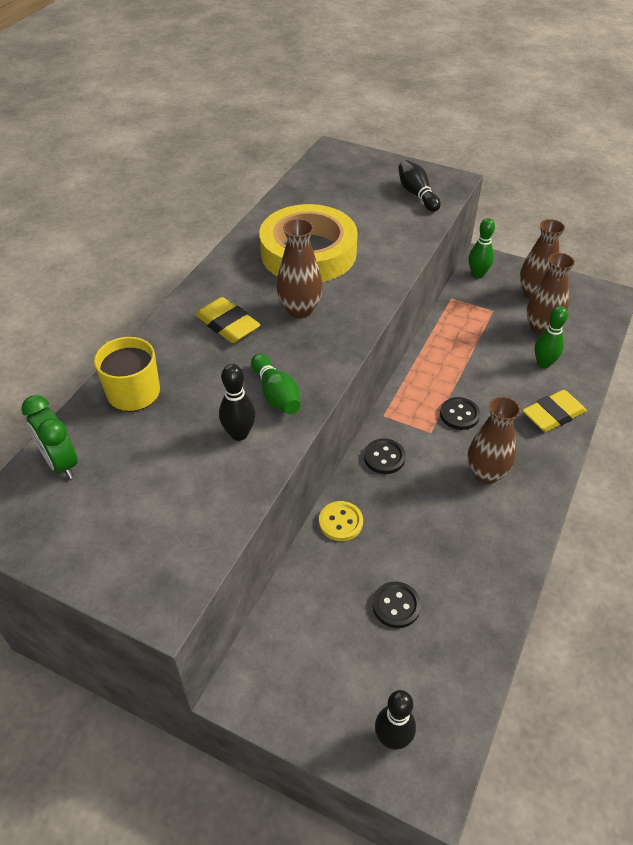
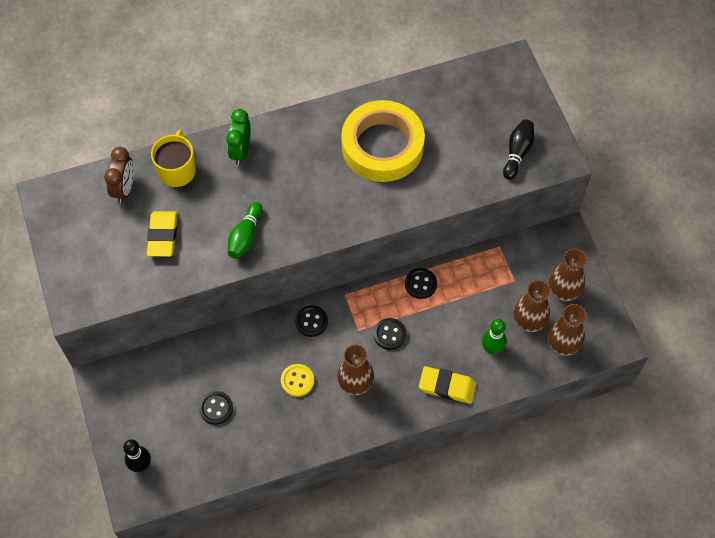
camera: 45 degrees right, 15 degrees up
(61, 463) = (103, 187): green clock -> green clock (241, 151)
(90, 446) = (124, 188): none -> brown clock
(227, 325) = (273, 164): yellow eraser -> yellow eraser (163, 236)
(239, 434) = (200, 245): black bowling pin -> none
(300, 310) = (325, 188): brown vase -> brown vase (562, 346)
(340, 522) = (242, 338): yellow button -> yellow button (297, 381)
(432, 362) = (421, 284): none -> black button
(477, 274) = (544, 243): green bowling pin -> none

